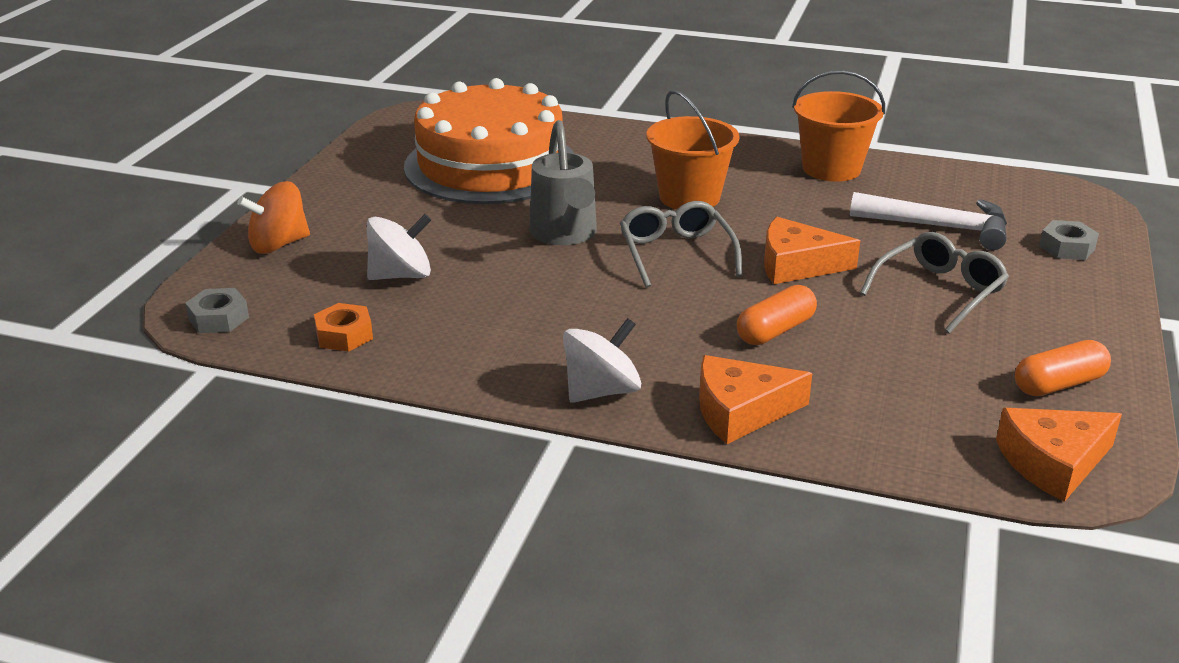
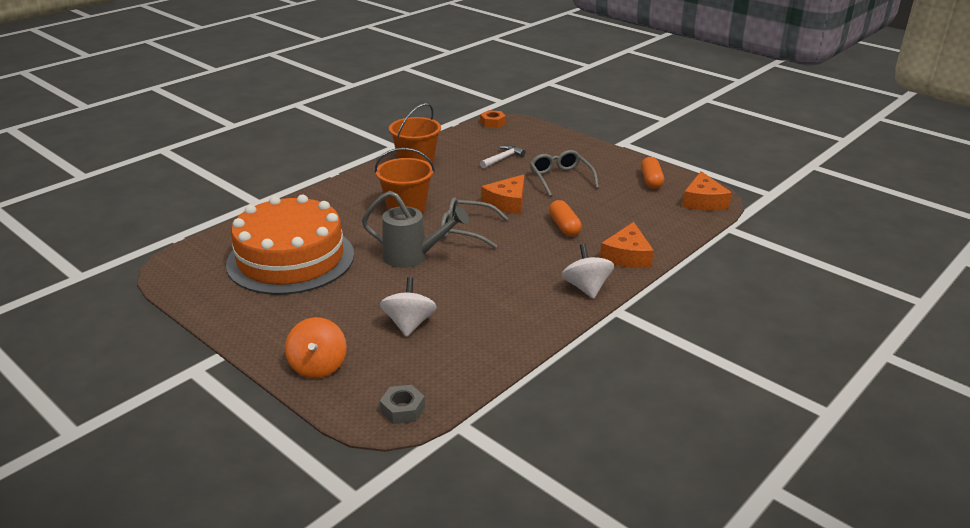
camera: 65 degrees left, 0 degrees up
(344, 335) = (466, 360): orange nut -> orange nut (492, 123)
(938, 227) = (503, 159): white hammer -> white hammer, size x0.62
(1066, 247) = (546, 140): grey nut -> none

